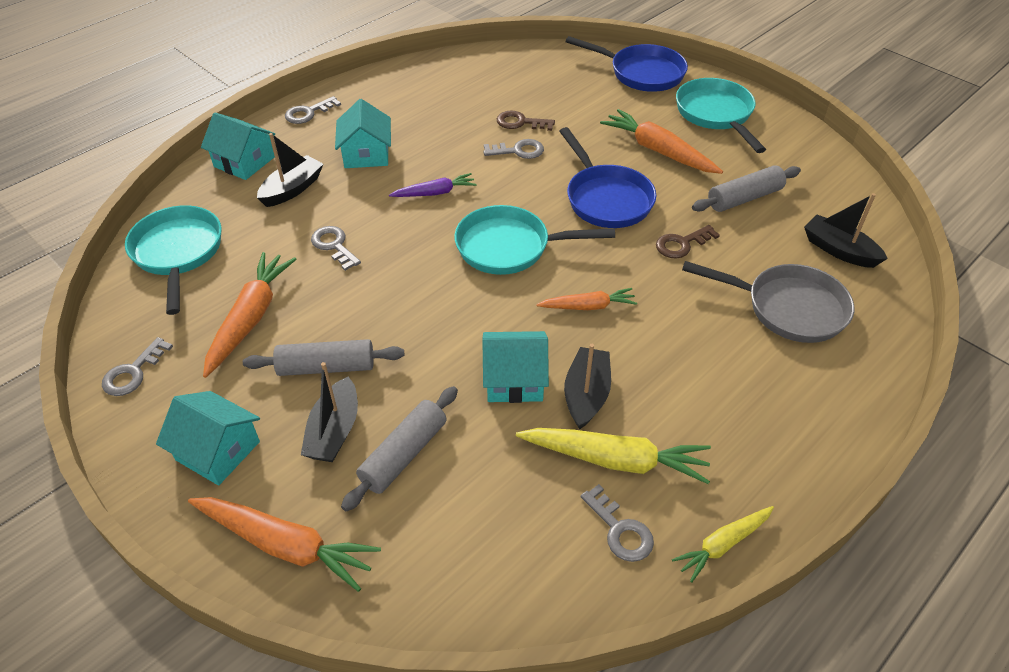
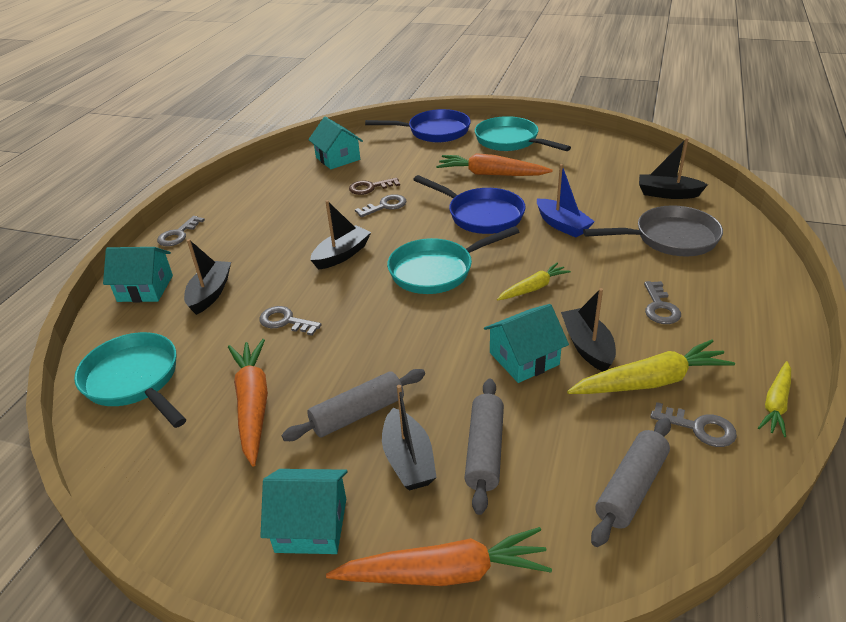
camera: 25 degrees left, 10 degrees down
(133, 372) = (167, 497): grey key -> grey key (660, 307)
(366, 154) = (258, 247): turquoise house -> turquoise house (338, 158)
(435, 193) = (342, 255): purple carrot -> black boat
(588, 306) = (533, 288): orange carrot -> yellow carrot
(682, 244) = (562, 225): brown key -> blue boat
(744, 198) = (577, 184): grey rolling pin -> grey rolling pin (631, 488)

